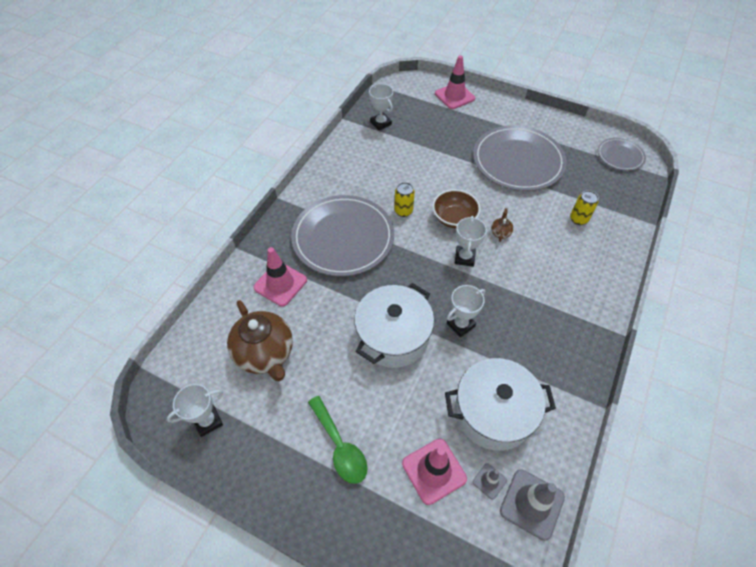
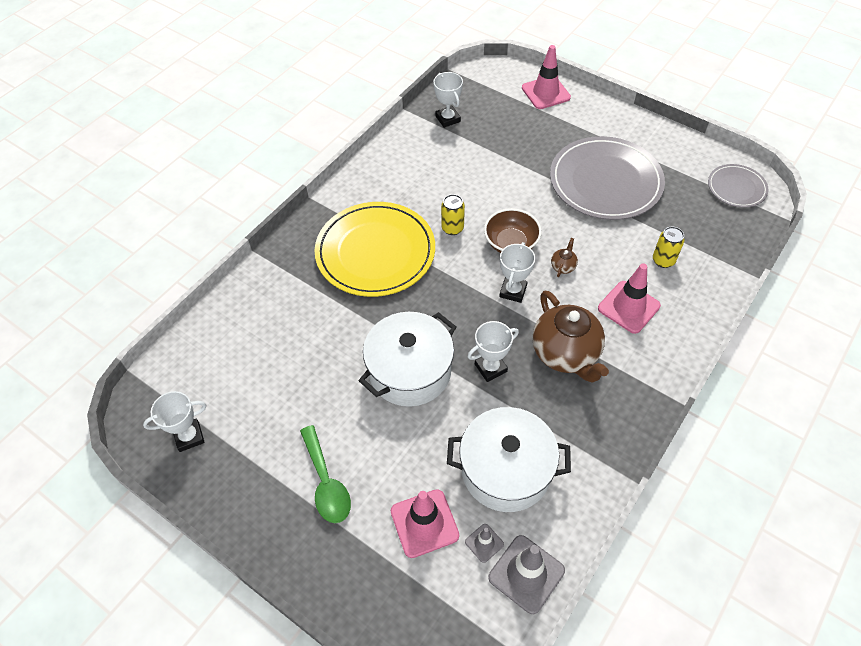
camera: 10 degrees right, 0 degrees up
(265, 354) = (263, 373): brown teapot -> brown teapot (566, 354)
(280, 284) = (294, 297): pink traffic cone -> pink traffic cone (628, 307)
(343, 237) = (375, 252): grey plate -> yellow plate

